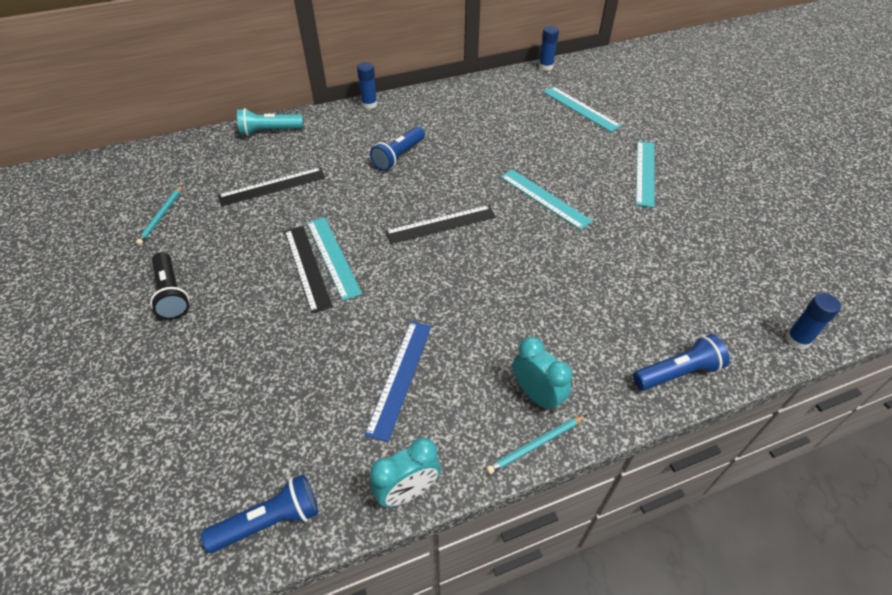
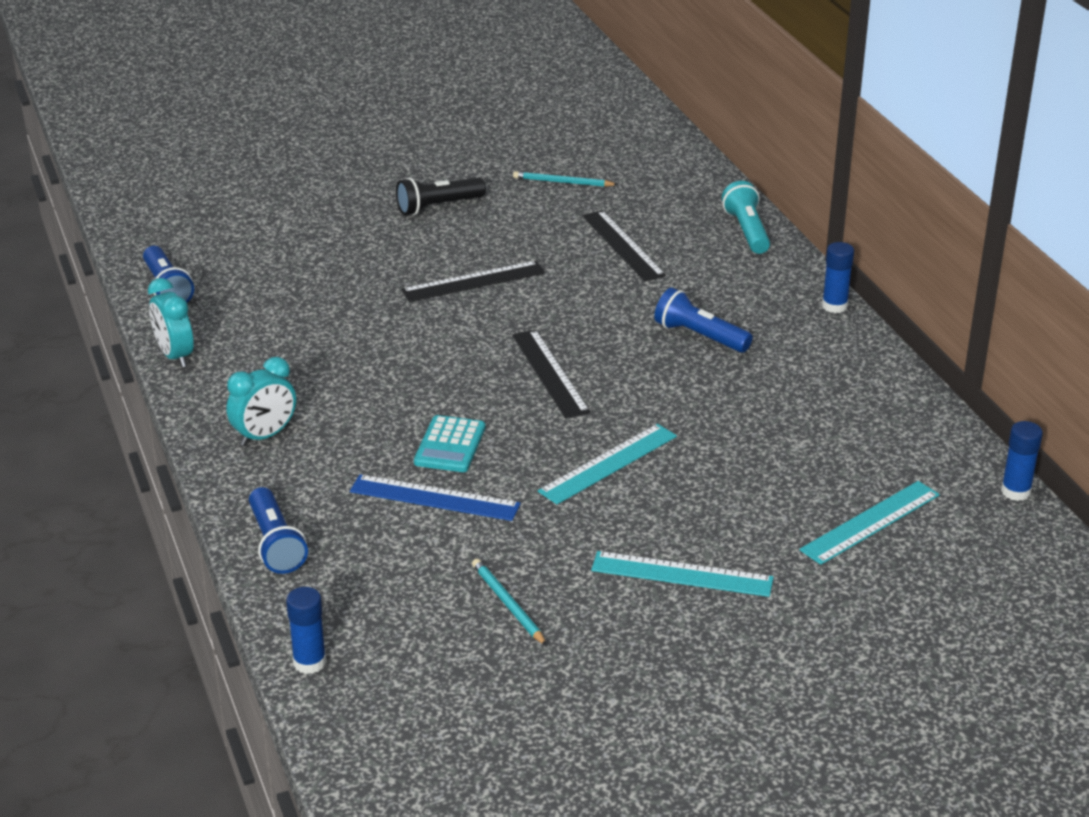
camera: 90 degrees right, 15 degrees down
(333, 257) = (490, 297): turquoise ruler -> none
(400, 377) = (305, 348): blue ruler -> blue ruler (434, 498)
(534, 275) = (450, 445): none -> turquoise calculator
(536, 445) = (204, 432): turquoise pencil -> turquoise pencil (508, 604)

